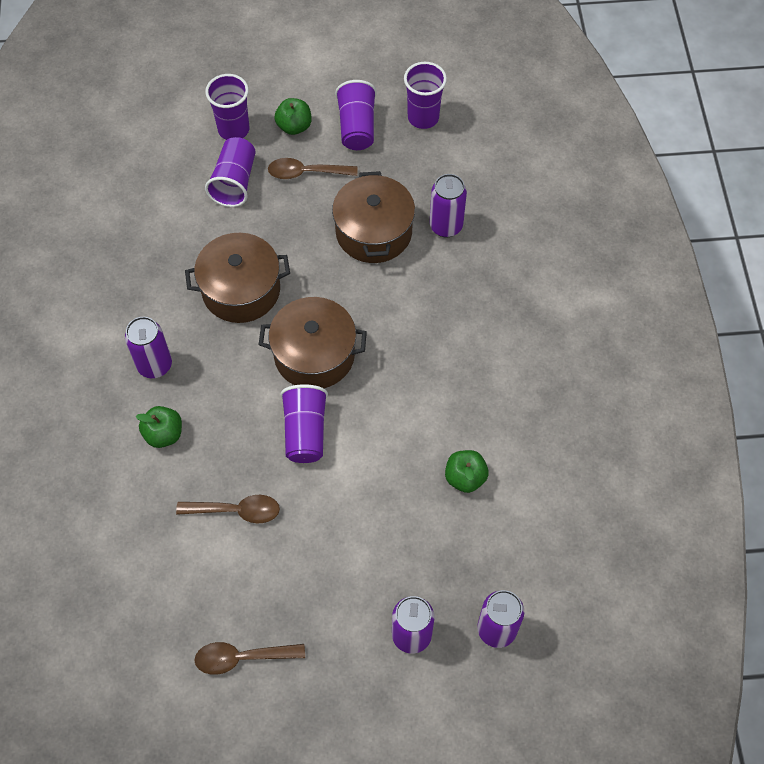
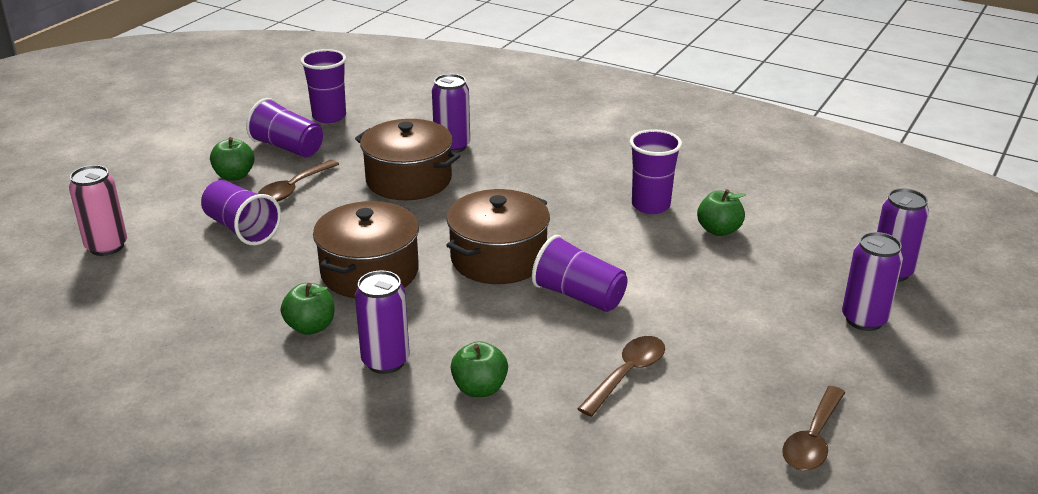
camera: 55 degrees left, 30 degrees down
(160, 300) = (310, 327): none -> green apple
(161, 128) = (107, 246): none -> pink can
(233, 129) = (182, 207): purple cup -> purple cup (650, 205)

